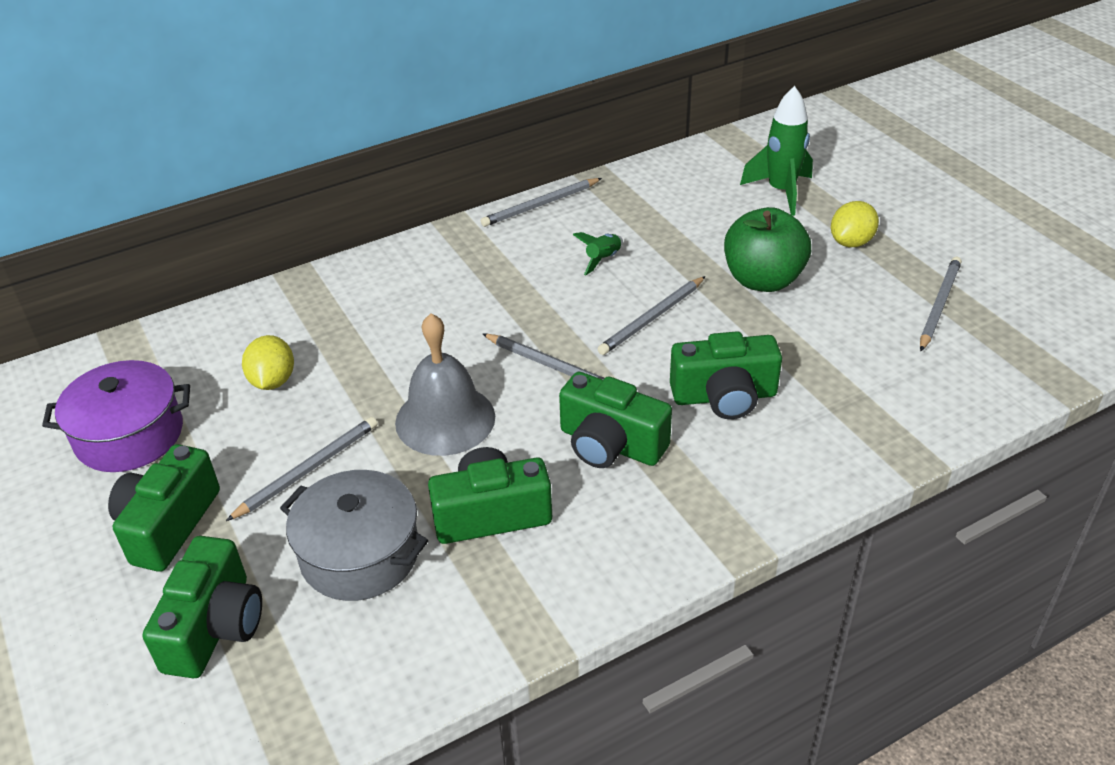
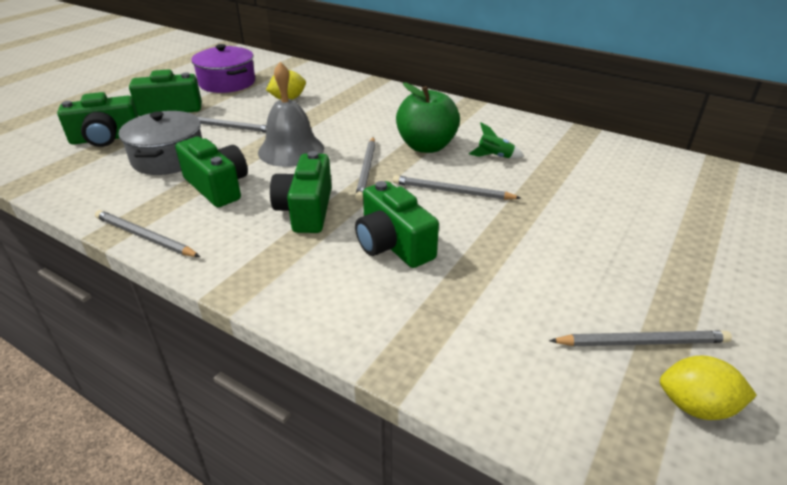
camera: 60 degrees right, 5 degrees down
(541, 205) = (525, 121): grey pencil -> grey pencil (145, 237)
(763, 280) = (553, 228): green apple -> green apple (426, 146)
(781, 192) = (683, 207): green rocket -> none
(851, 242) = (666, 262): yellow lemon -> yellow lemon (695, 406)

